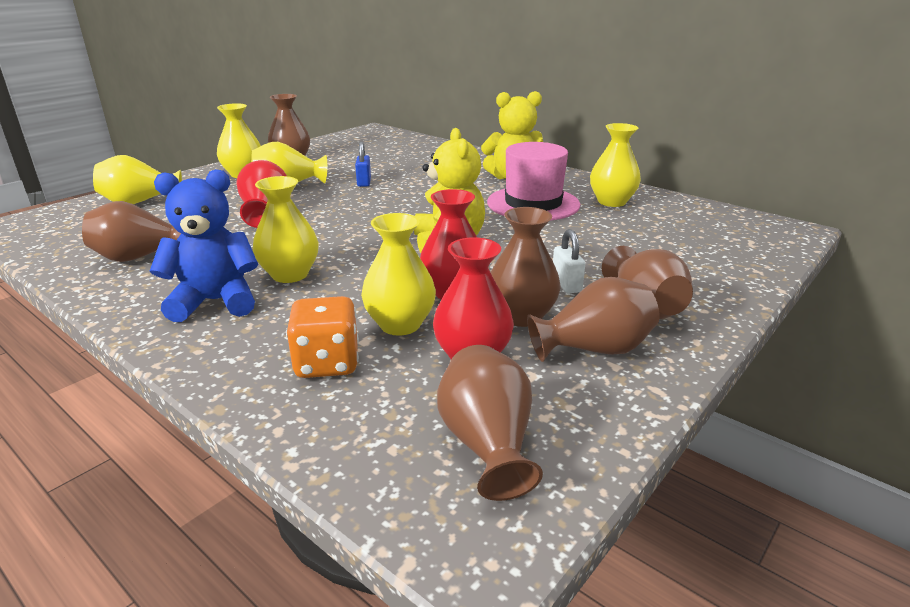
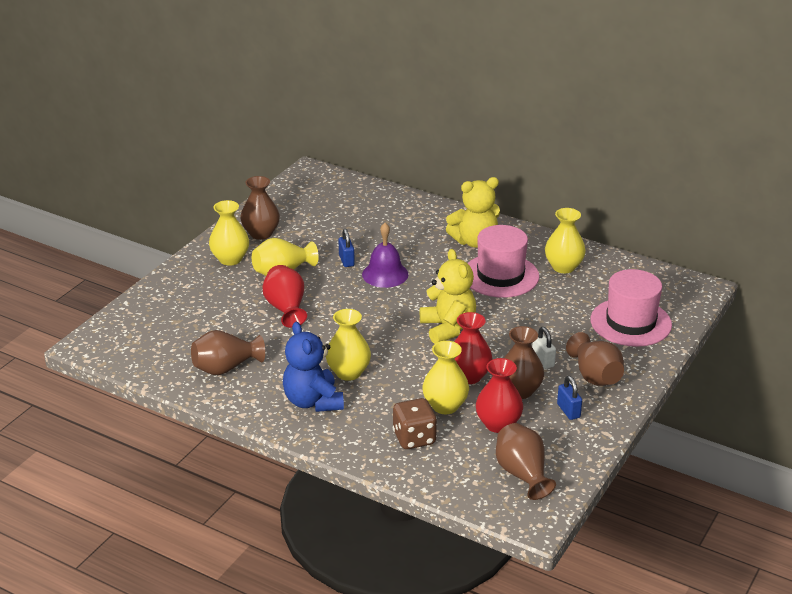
camera: 10 degrees left, 5 degrees up
(140, 202) = (169, 307): yellow vase -> none
(215, 301) = (313, 401): blue teddy bear -> blue teddy bear turned 90 degrees counterclockwise
(327, 363) = (414, 438): orange dice -> brown dice
(399, 194) = (385, 274): none -> purple bell
(594, 349) = (568, 411): brown vase -> blue padlock
(697, 255) = (630, 322): none -> pink hat

